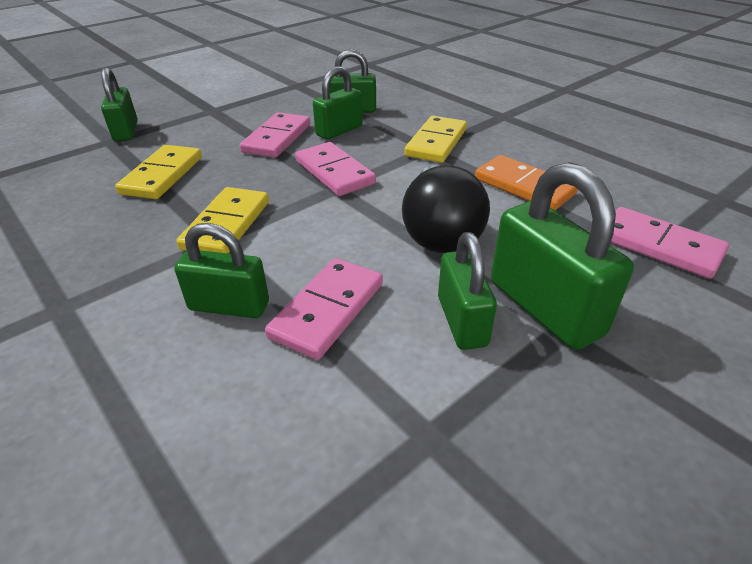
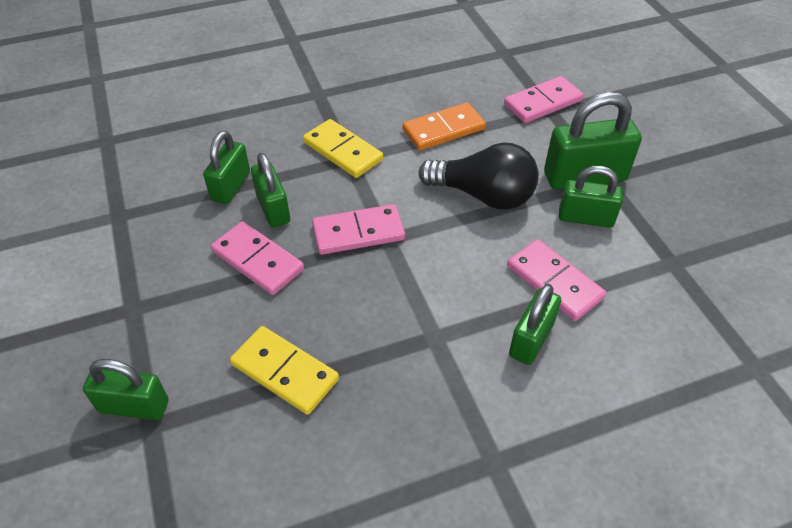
camera: 70 degrees left, 10 degrees up
(227, 225) = (414, 326): yellow domino -> none

